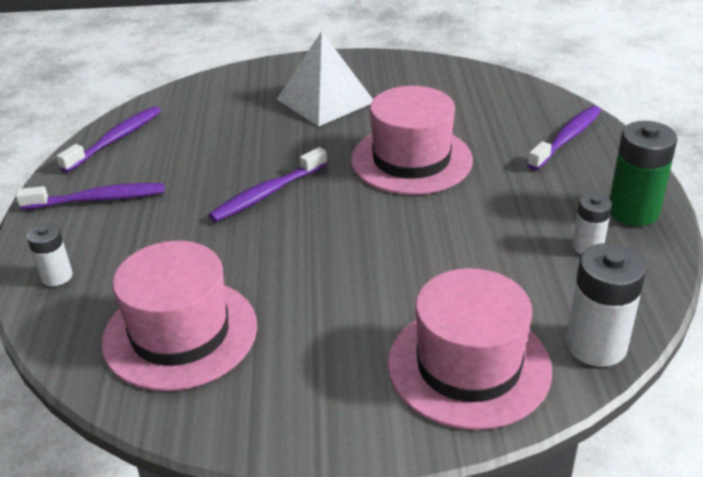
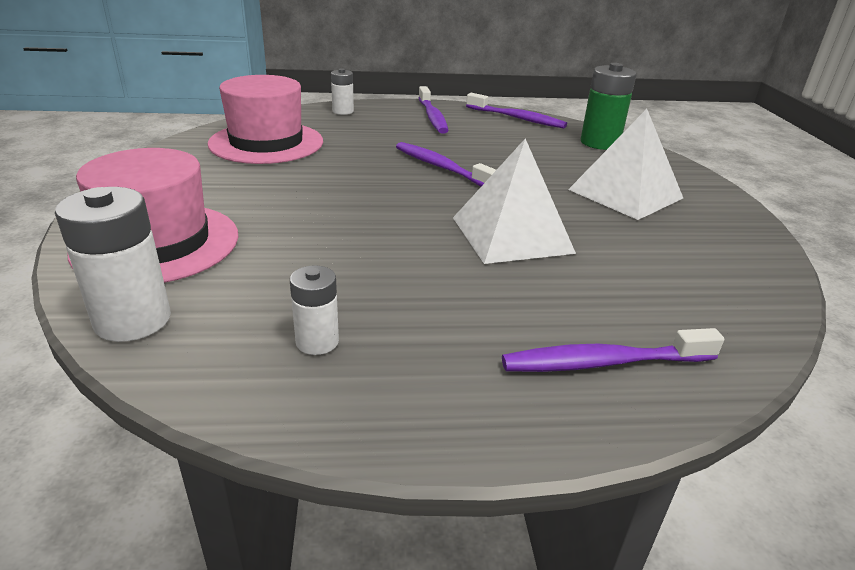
camera: 85 degrees right, 5 degrees down
(411, 160) = (511, 235): pink hat -> white pyramid
(567, 138) = (603, 363): purple toothbrush -> purple toothbrush turned 135 degrees clockwise
(633, 211) = (395, 402): green battery -> green battery (599, 143)

